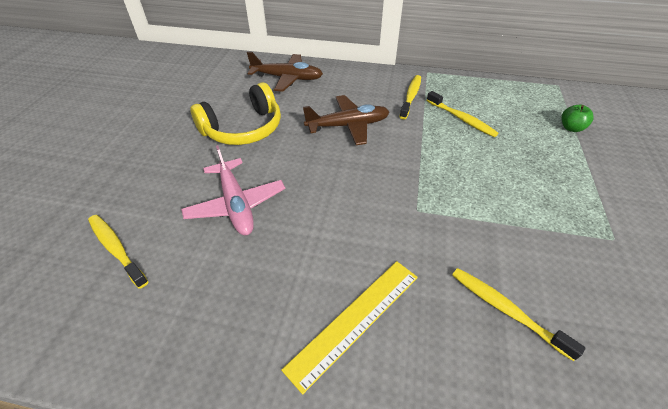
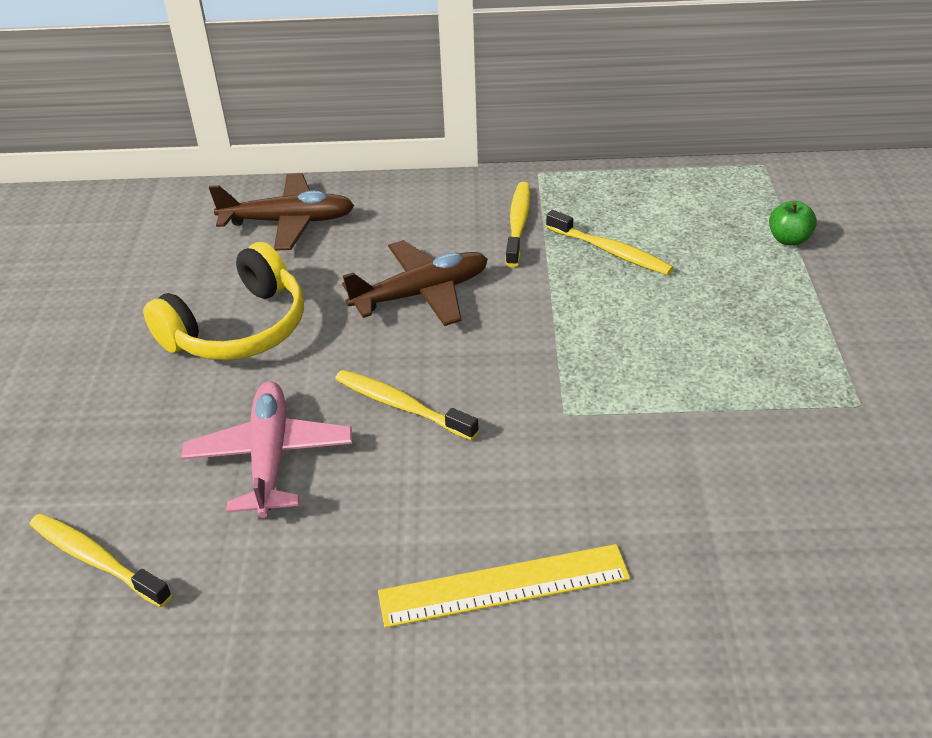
camera: 10 degrees left, 5 degrees down
(236, 204) = (270, 457): pink plane -> pink plane turned 150 degrees counterclockwise
(355, 320) = (504, 586): yellow ruler -> yellow ruler turned 45 degrees clockwise
(506, 310) = (715, 531): yellow toothbrush -> yellow toothbrush (402, 406)

